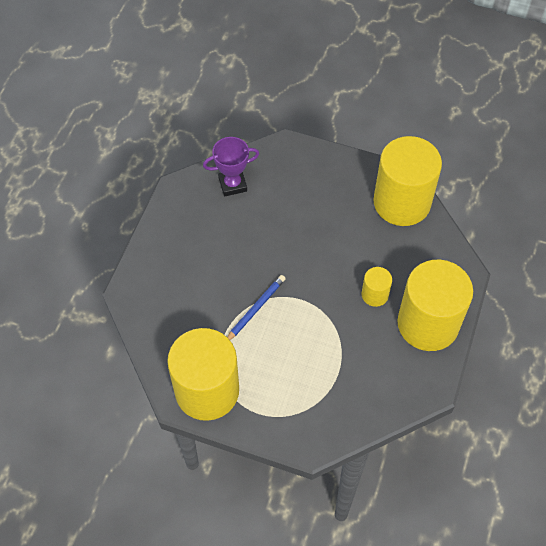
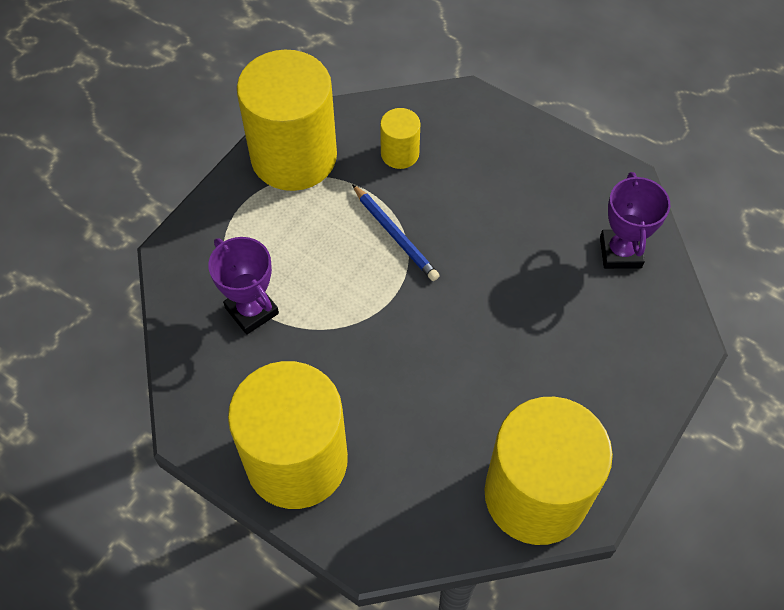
camera: 105 degrees right, 0 degrees up
(339, 379) = (252, 310): none -> purple trophy
(375, 294) = (371, 398): yellow cylinder -> yellow cylinder (400, 153)

